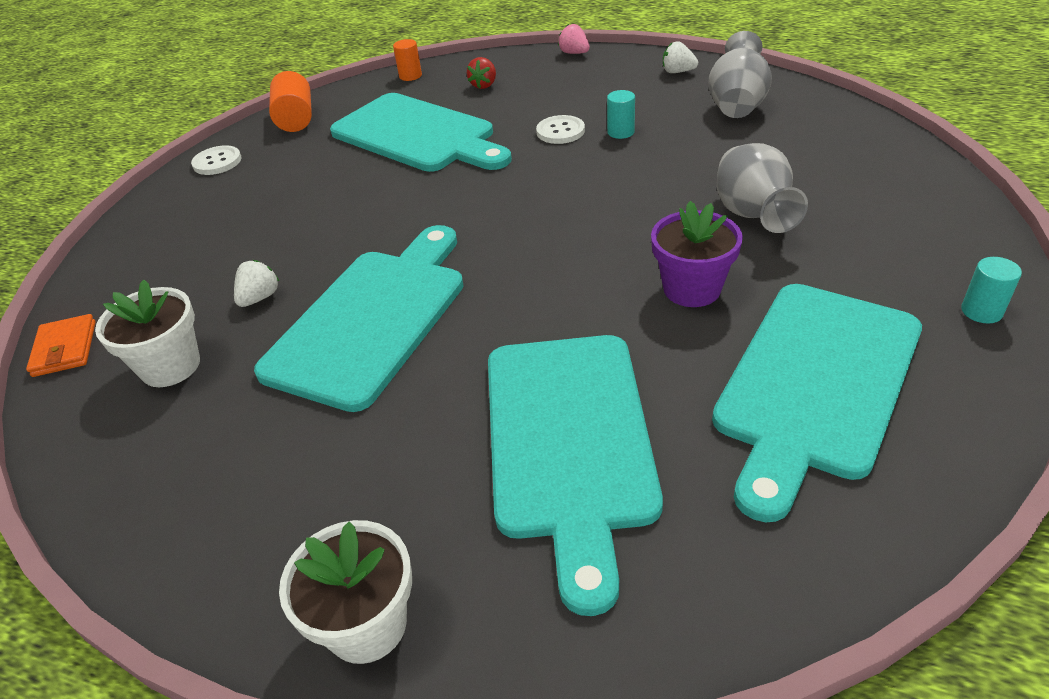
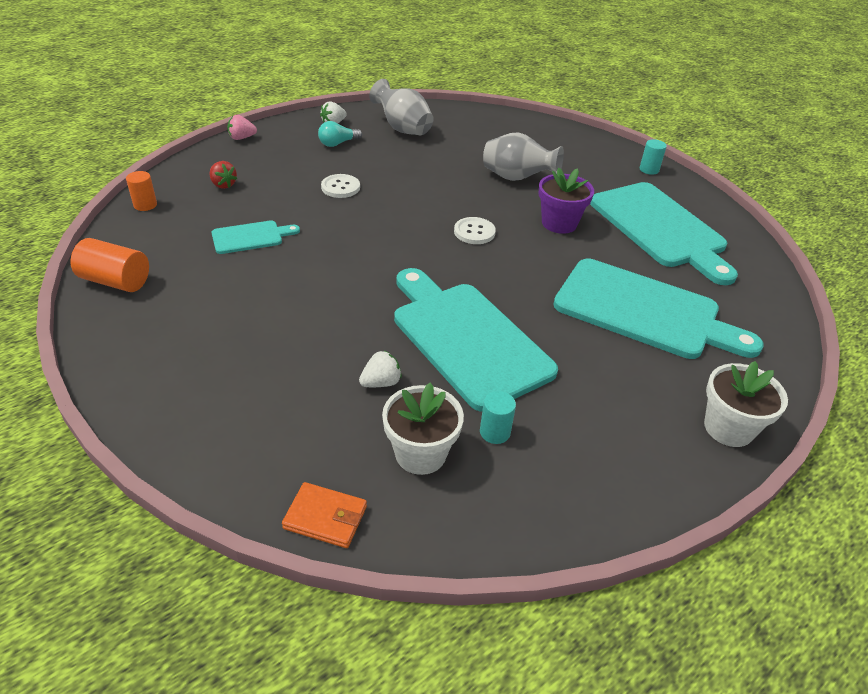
camera: 65 degrees left, 0 degrees up
(217, 162) = (120, 347): white button -> white button (474, 232)
(259, 298) = (381, 382): white strawberry -> white strawberry turned 90 degrees clockwise
(418, 135) = (251, 237): turquoise cutting board -> turquoise cutting board, size x0.47
(621, 132) = (375, 171): turquoise cylinder -> turquoise cylinder (495, 432)
(642, 92) = (338, 143): none -> turquoise light bulb

